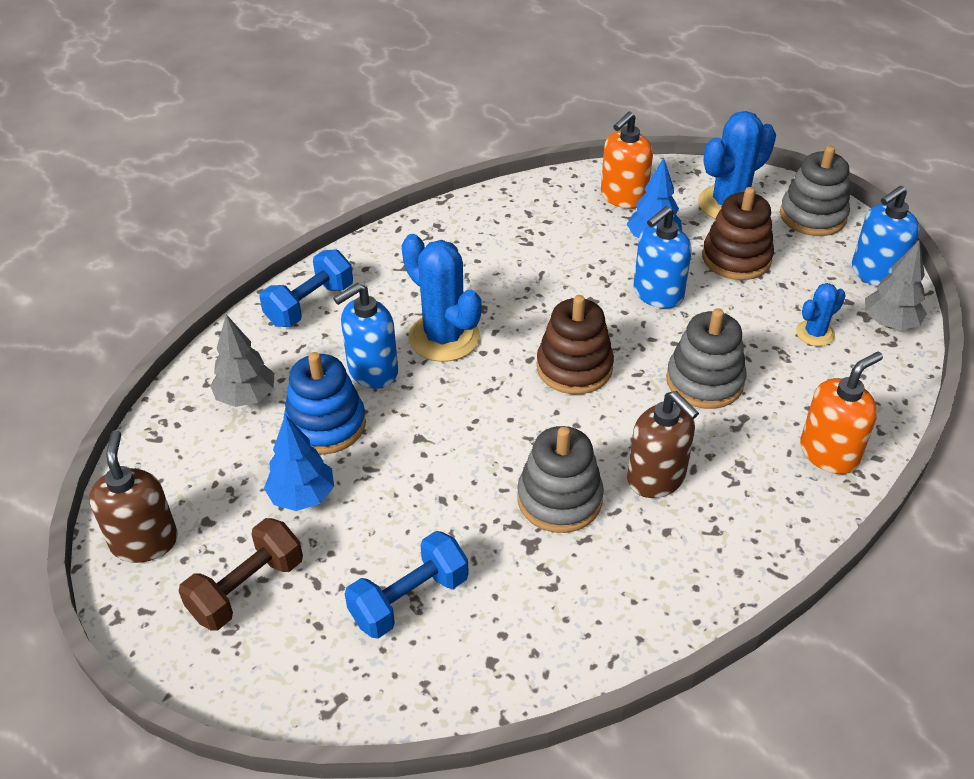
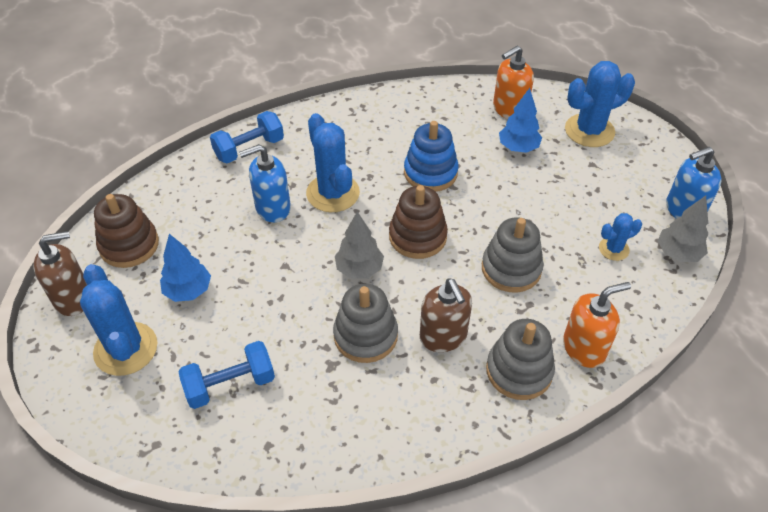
camera: 15 degrees right, 5 degrees up
(144, 541) = (73, 298): brown soap dispenser -> brown soap dispenser turned 60 degrees clockwise
(246, 397) = (180, 209): grey tree -> grey tree (359, 269)
(247, 589) = (126, 349): brown dumbbell -> blue cactus
(326, 425) = (225, 241): blue stacking toy -> blue stacking toy (430, 173)
(657, 294) = (504, 192): blue soap dispenser -> none
(736, 258) = (576, 175): brown stacking toy -> brown stacking toy (129, 245)
(812, 216) = (652, 153): grey stacking toy -> grey stacking toy (519, 371)

